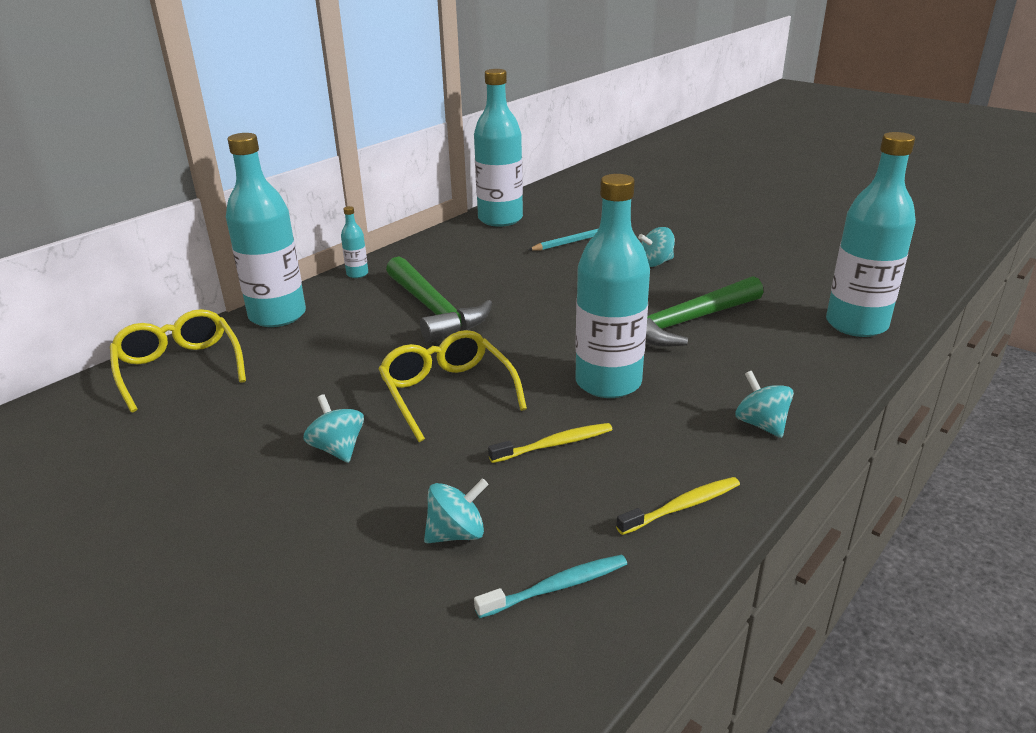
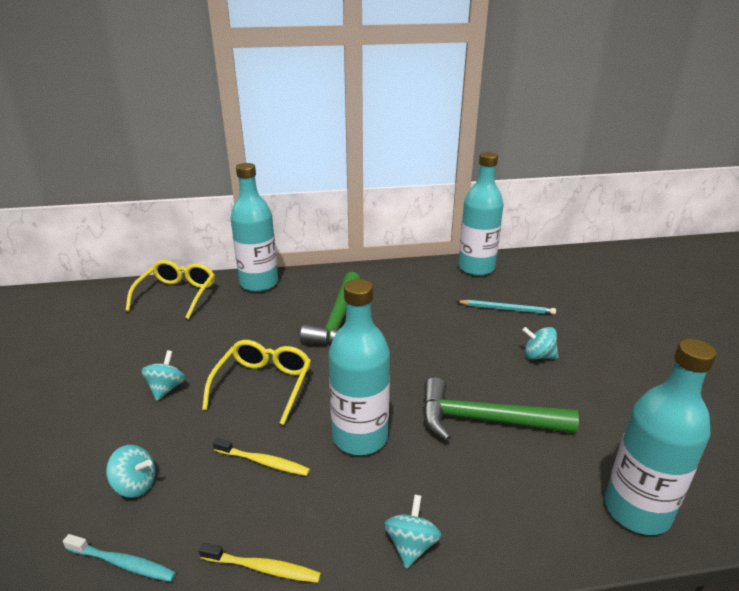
camera: 40 degrees right, 0 degrees up
(357, 274) = (334, 273): turquoise bottle -> none

